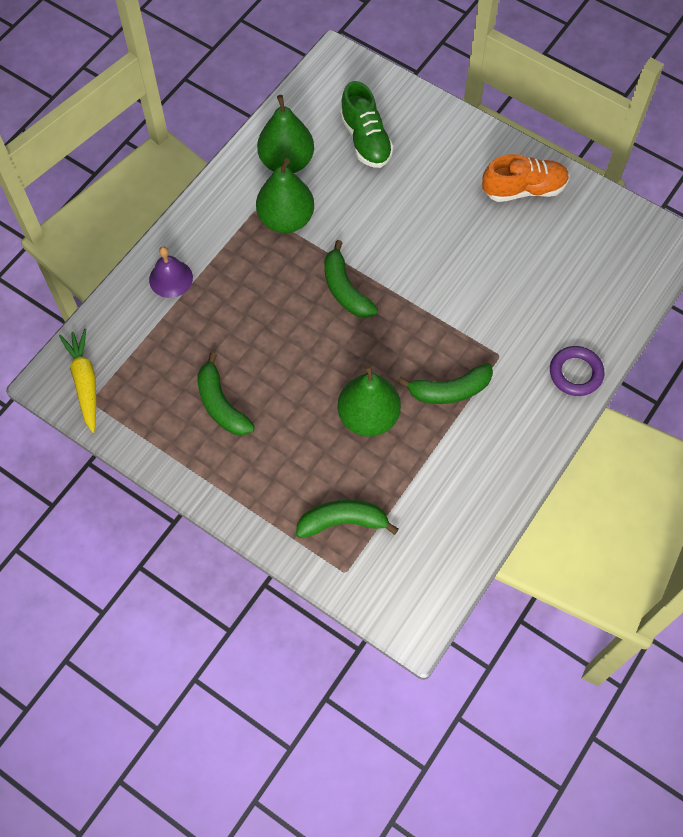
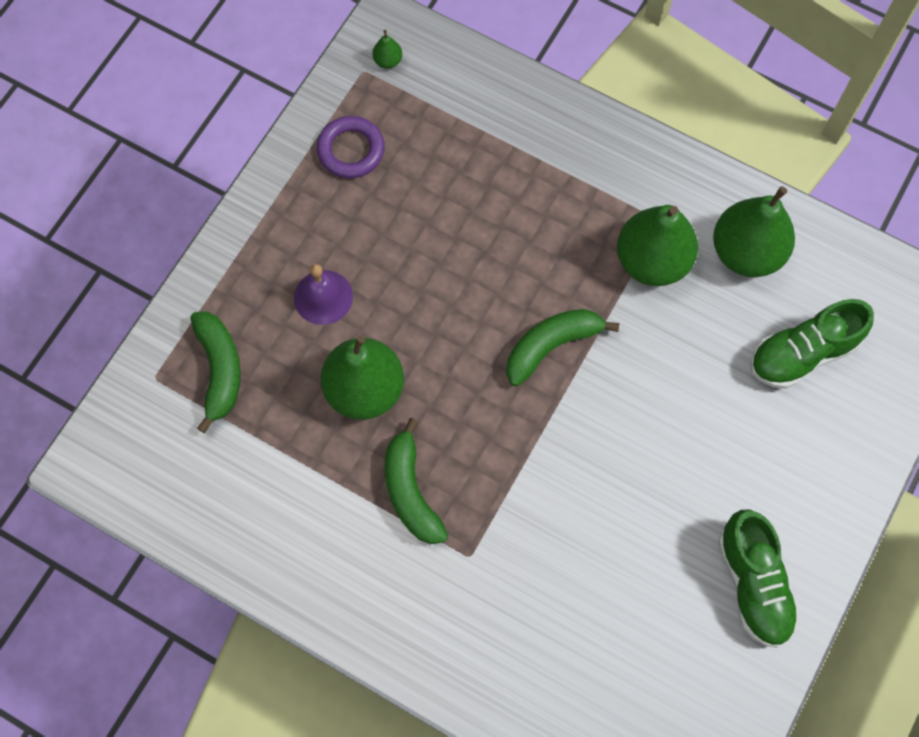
camera: 85 degrees right, 5 degrees up
(85, 382) = (388, 61): yellow carrot -> green pear
(171, 278) = (542, 133): purple bell -> purple bell (323, 297)
(221, 404) = (369, 214): green banana -> none
(524, 189) = (753, 584): orange shoe -> green shoe
(575, 373) = (451, 665): purple ring -> purple ring (351, 150)

